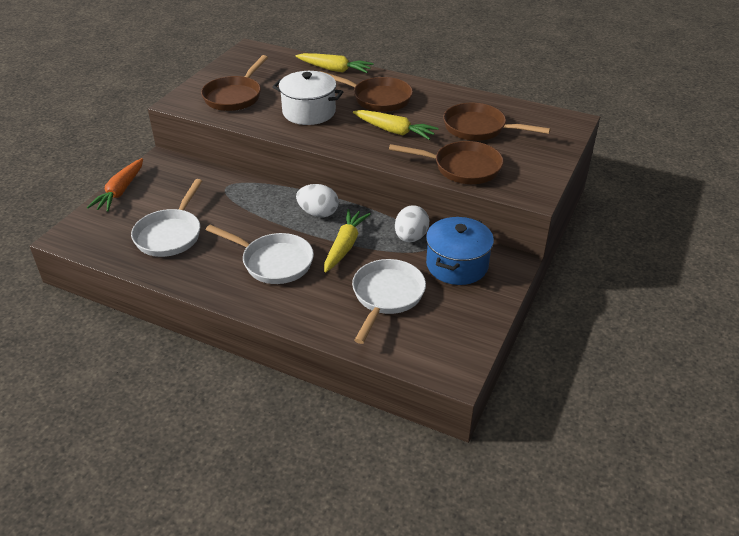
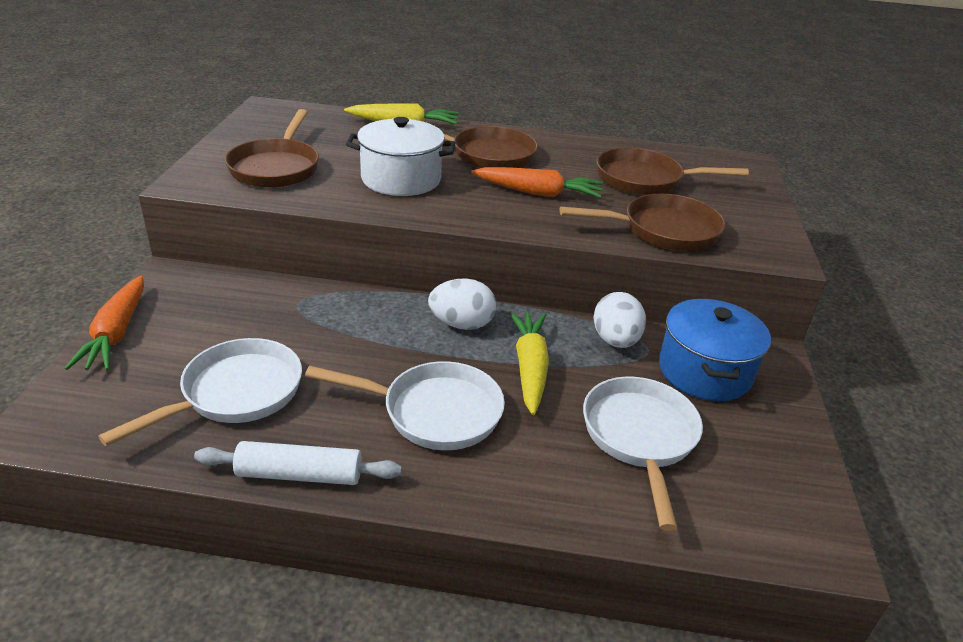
camera: 20 degrees left, 5 degrees down
(170, 234) = (235, 393): white pan -> white pan turned 135 degrees counterclockwise
(186, 282) = (300, 474): none -> white rolling pin
(394, 131) = (538, 193): yellow carrot -> orange carrot

